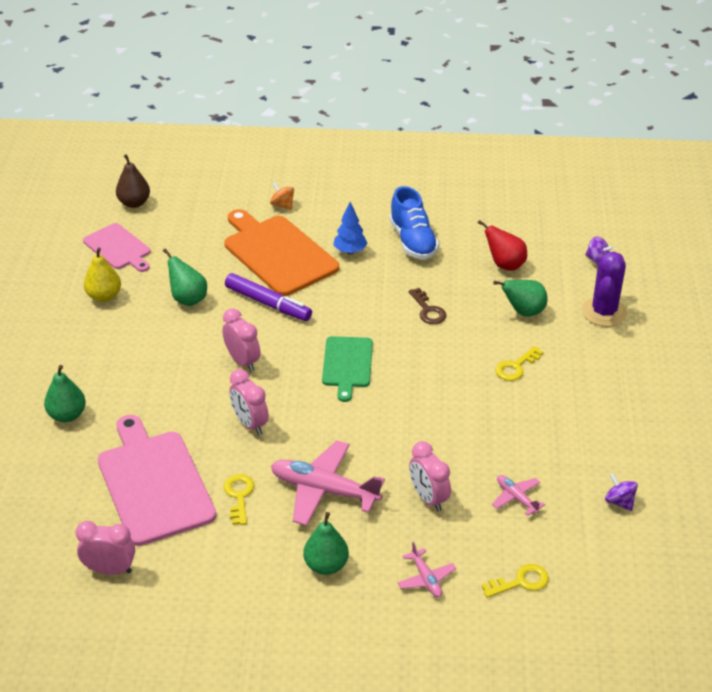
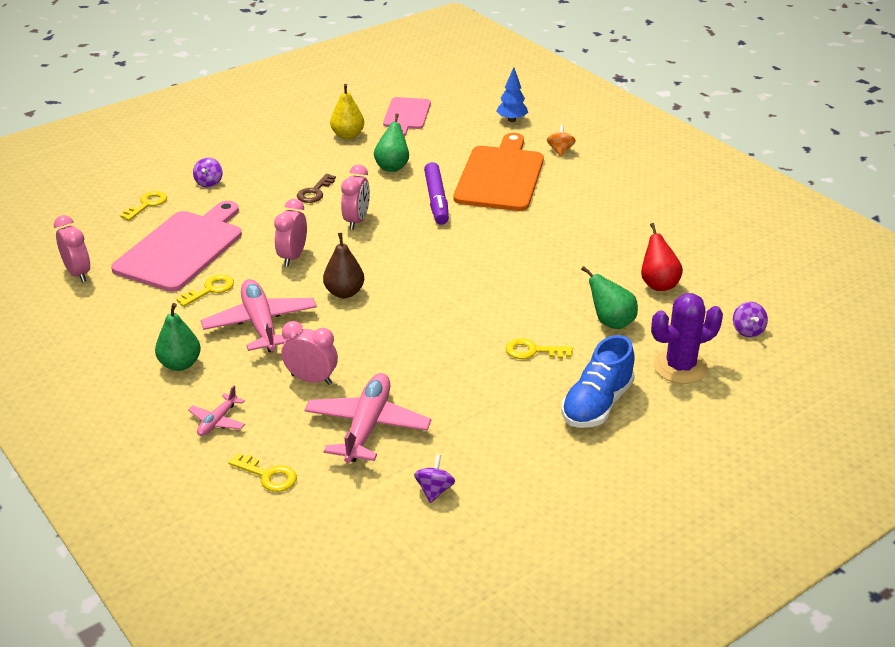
camera: 50 degrees right, 5 degrees down
(51, 471) = (147, 204): none -> yellow key
(67, 415) = (209, 183): green pear -> purple spinning top
(134, 203) = (464, 96): brown pear -> brown pear (344, 293)
(347, 364) = (417, 267): green cutting board -> none
(350, 251) = (554, 204): blue tree -> blue tree (512, 120)
(412, 241) = (614, 226): blue shoe -> blue shoe (597, 404)
(428, 310) = (538, 274): brown key -> brown key (315, 192)
(428, 498) = (311, 379): pink clock -> pink clock turned 90 degrees clockwise
(516, 498) = (367, 426): pink plane -> pink plane, size x1.99

